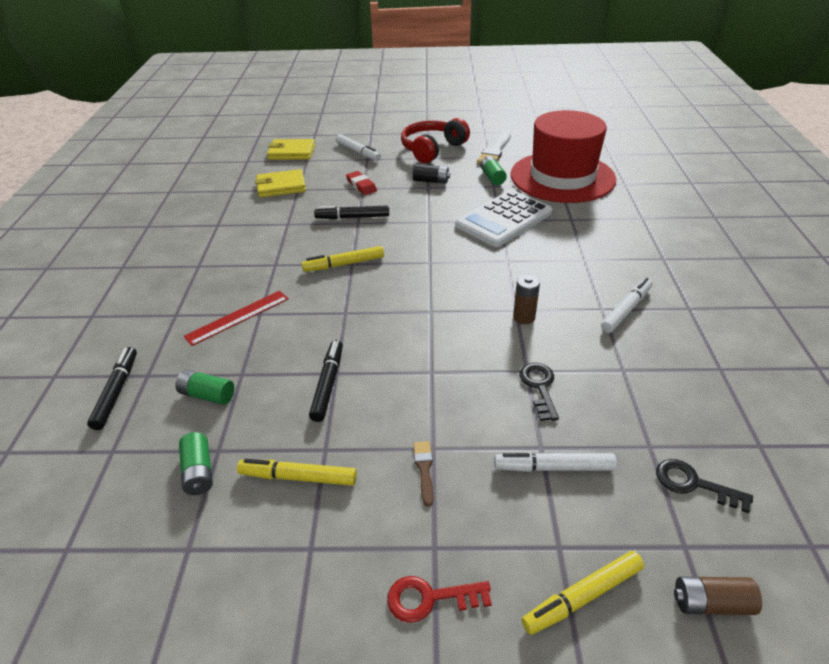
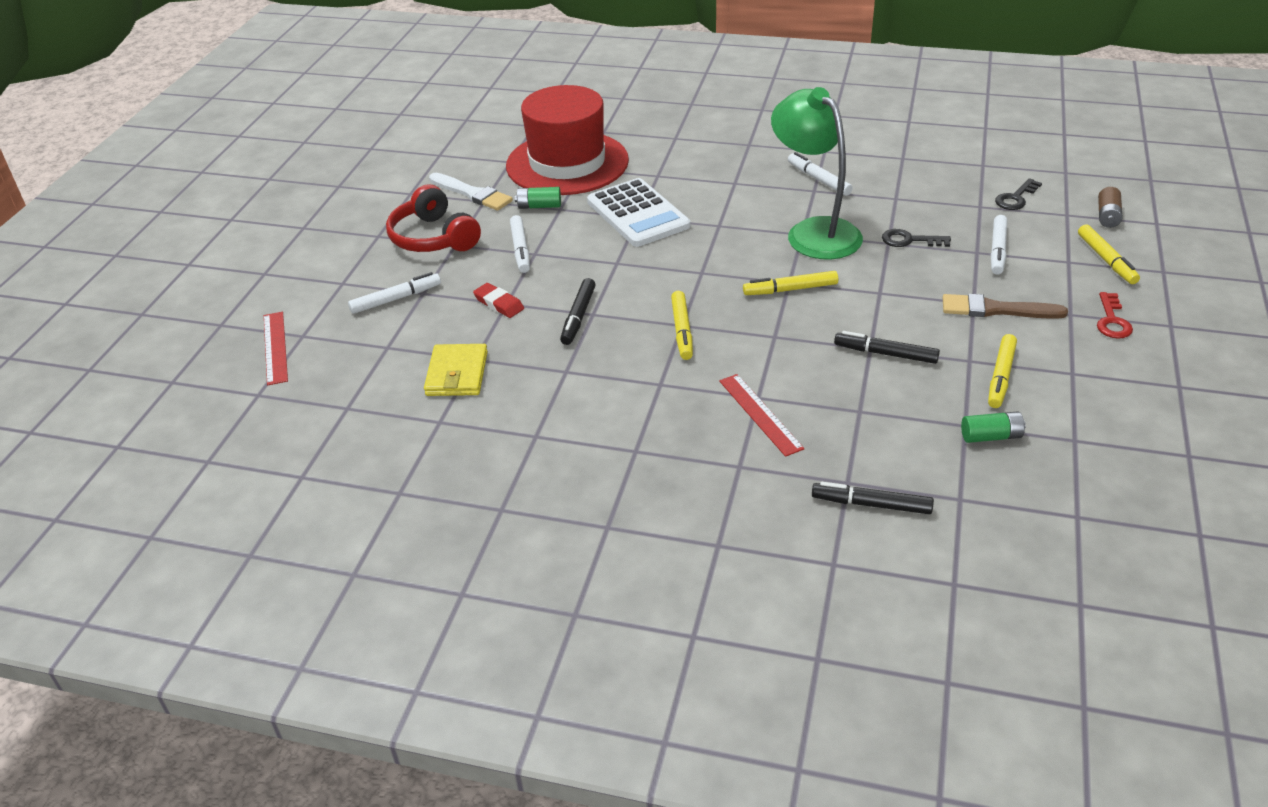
camera: 75 degrees left, 0 degrees up
(207, 395) = (888, 434): green battery -> none
(292, 152) = (350, 360): yellow wallet -> none
(302, 130) = (275, 347): none -> red ruler
(361, 185) = (499, 304): red eraser -> red eraser turned 60 degrees clockwise
(418, 313) = (790, 289): none -> yellow marker
(424, 469) = (996, 310): brown brush -> brown brush, size x1.91
(431, 181) = (521, 249): black battery -> white marker
(524, 317) = (814, 231): brown battery -> green lamp

